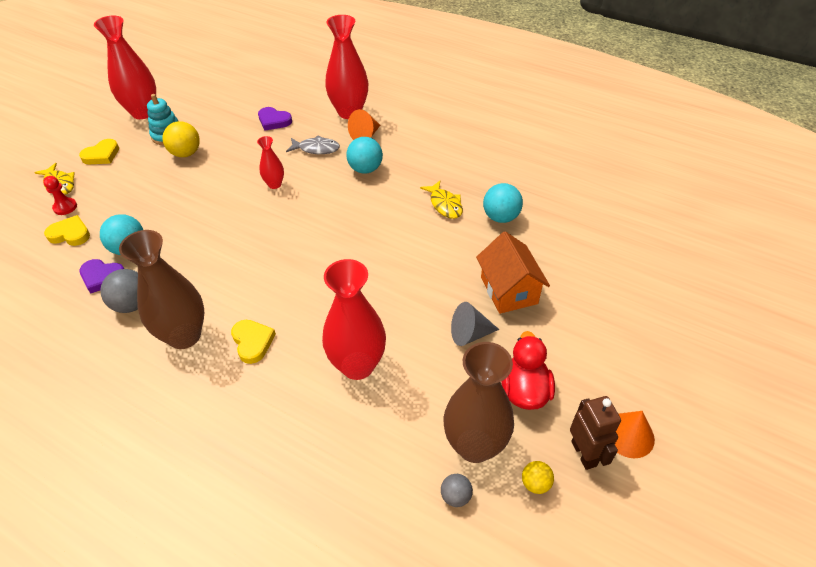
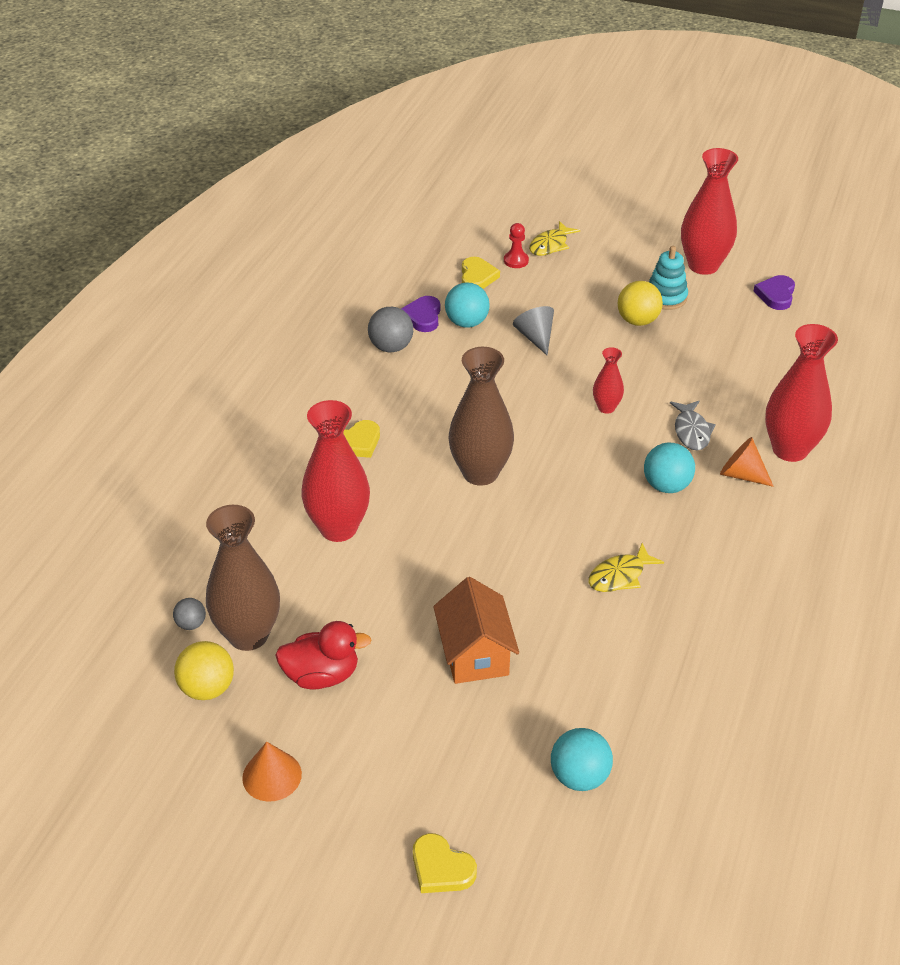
camera: 80 degrees right, 5 degrees down
(102, 155) = (609, 258): yellow heart -> yellow heart (441, 868)
(184, 336) = (357, 393): brown vase -> brown vase (480, 473)
(274, 121) = (735, 380): purple heart -> purple heart (776, 295)
(469, 334) = (397, 619): grey cone -> grey cone (535, 337)
(500, 217) = (612, 638): turquoise ball -> turquoise ball (579, 776)
(509, 290) = (475, 654): orange house -> orange house turned 75 degrees counterclockwise
(535, 483) = (207, 688): yellow ball -> yellow ball, size x1.73
(584, 453) = (245, 731): brown robot -> none

